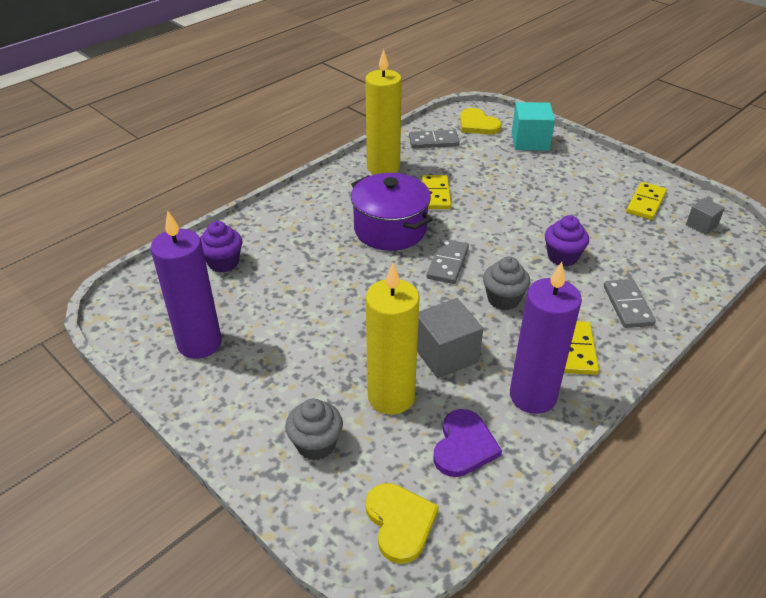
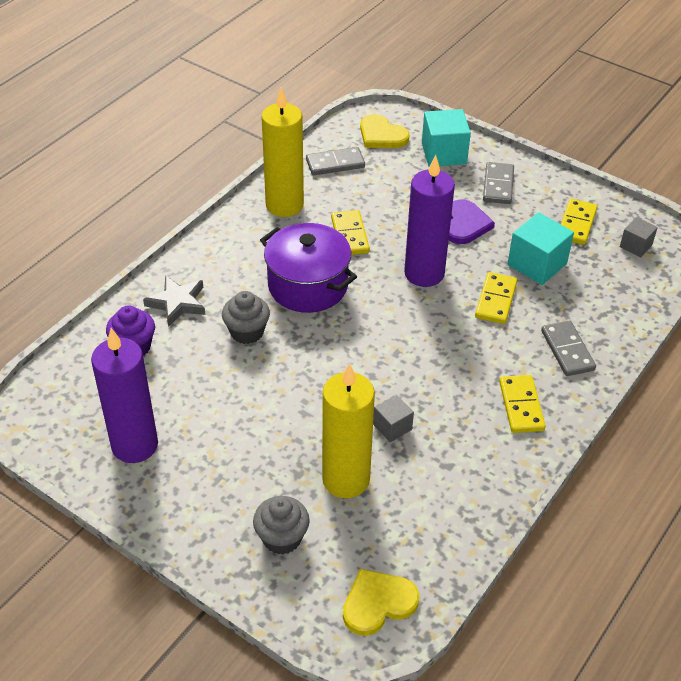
camera: 10 degrees left, 5 degrees up
(271, 232) = (177, 303): none -> grey star
(400, 522) = (378, 603): yellow heart -> yellow heart turned 90 degrees counterclockwise
(446, 354) = (392, 427): grey cube -> grey cube, size x0.57
(447, 263) = (377, 321): grey domino -> grey domino (498, 185)
(464, 446) = (425, 521): purple heart -> purple heart (465, 224)
(503, 299) = (441, 357): grey cupcake -> grey cupcake (247, 332)
(533, 396) = (484, 461): purple candle -> purple candle (424, 273)
(562, 257) = (496, 300): purple cupcake -> yellow domino
(605, 231) = (537, 264): none -> turquoise cube

